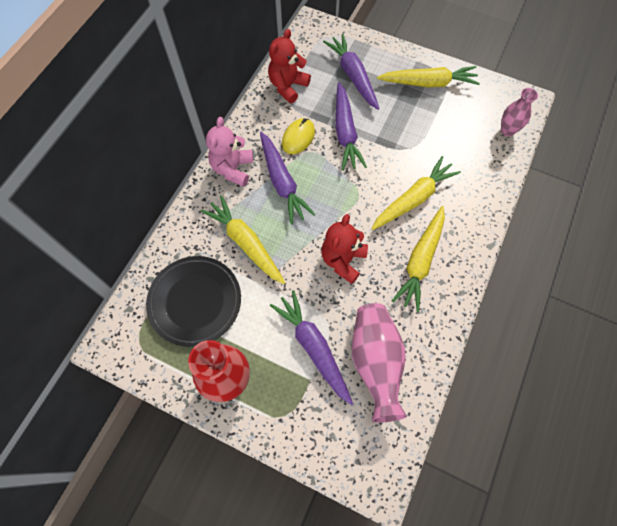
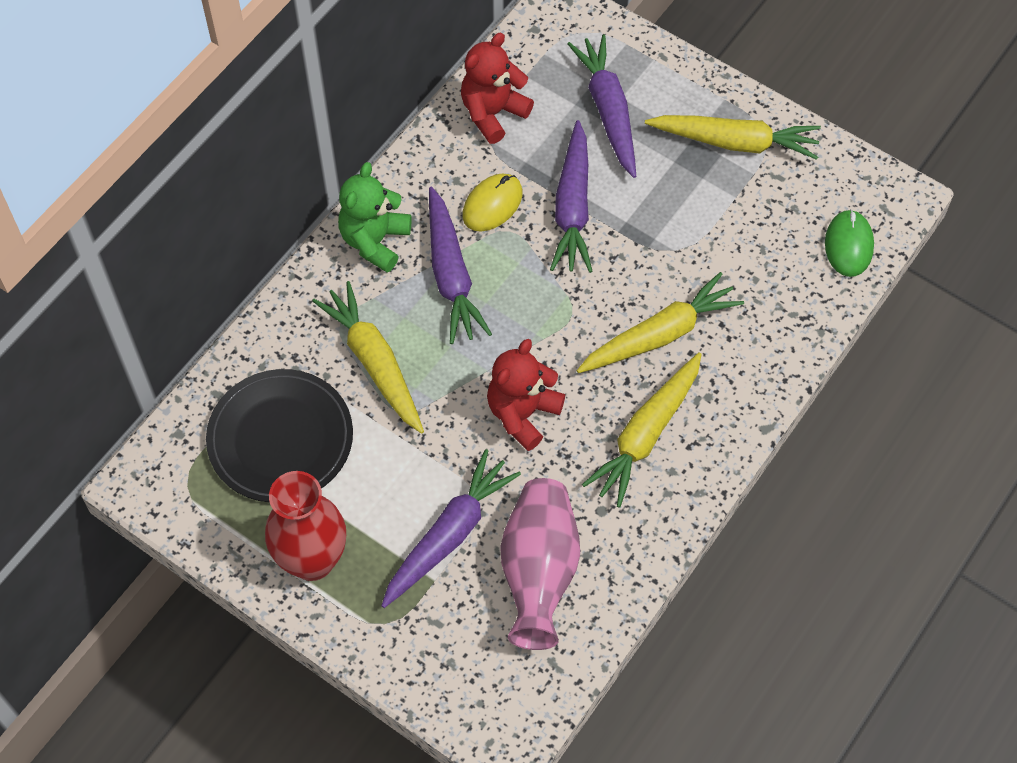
camera: 10 degrees right, 5 degrees down
(233, 169) = (375, 241): pink teddy bear -> green teddy bear
(313, 347) = (449, 535): purple carrot -> purple carrot turned 60 degrees clockwise
(507, 130) = (849, 245): pink vase -> green mouse

